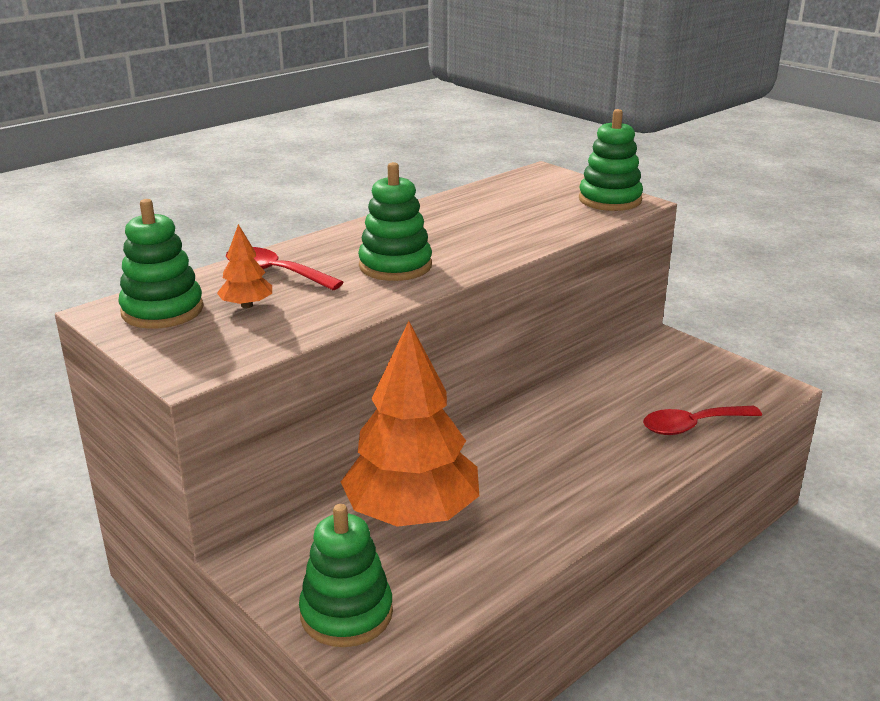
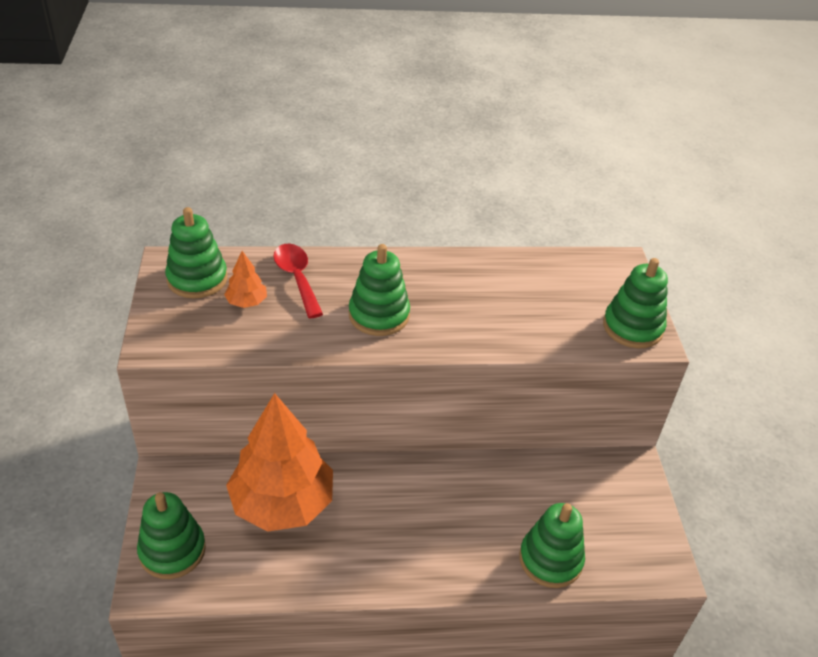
camera: 35 degrees right, 15 degrees up
(692, 426) = (550, 560): red spoon -> green stacking toy

